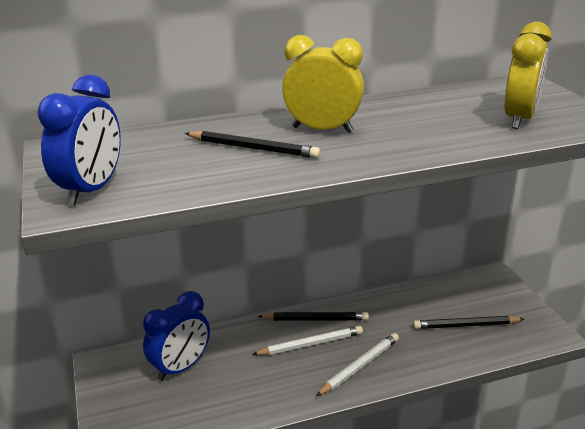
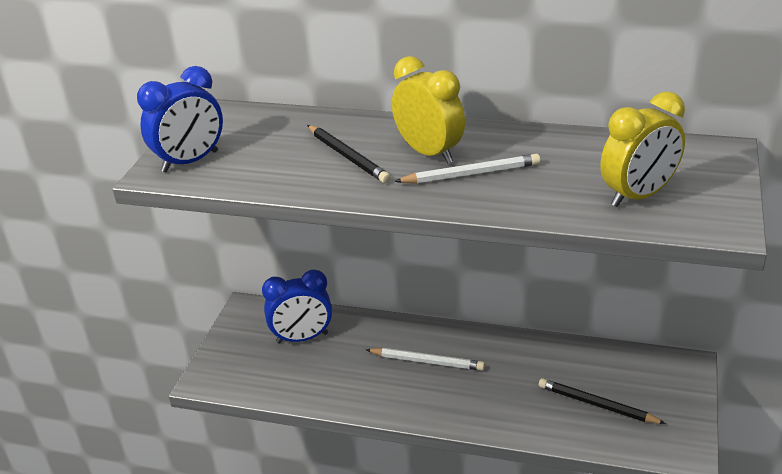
camera: 35 degrees right, 5 degrees up
(316, 319) = (453, 340): black pencil -> none
(360, 366) = (453, 400): white pencil -> white pencil (471, 174)

